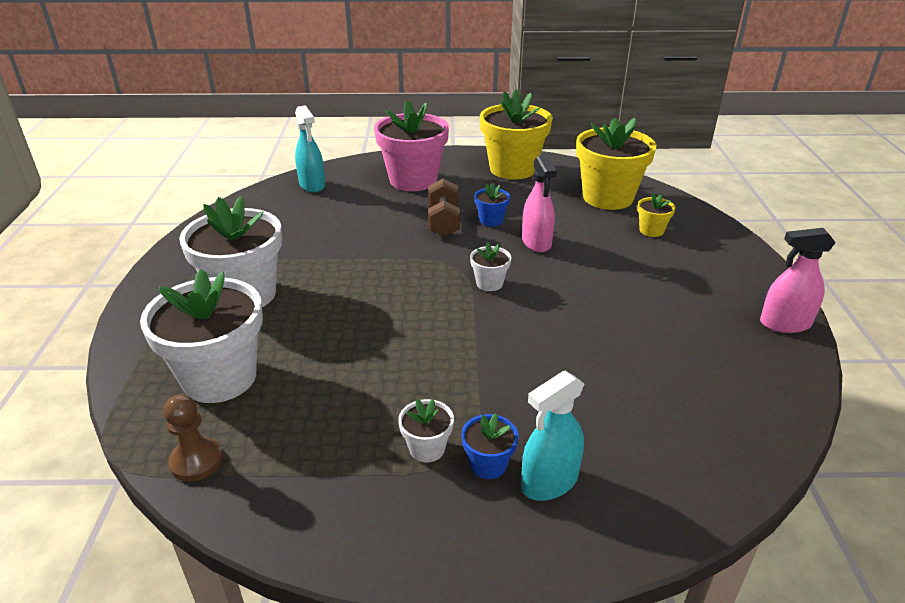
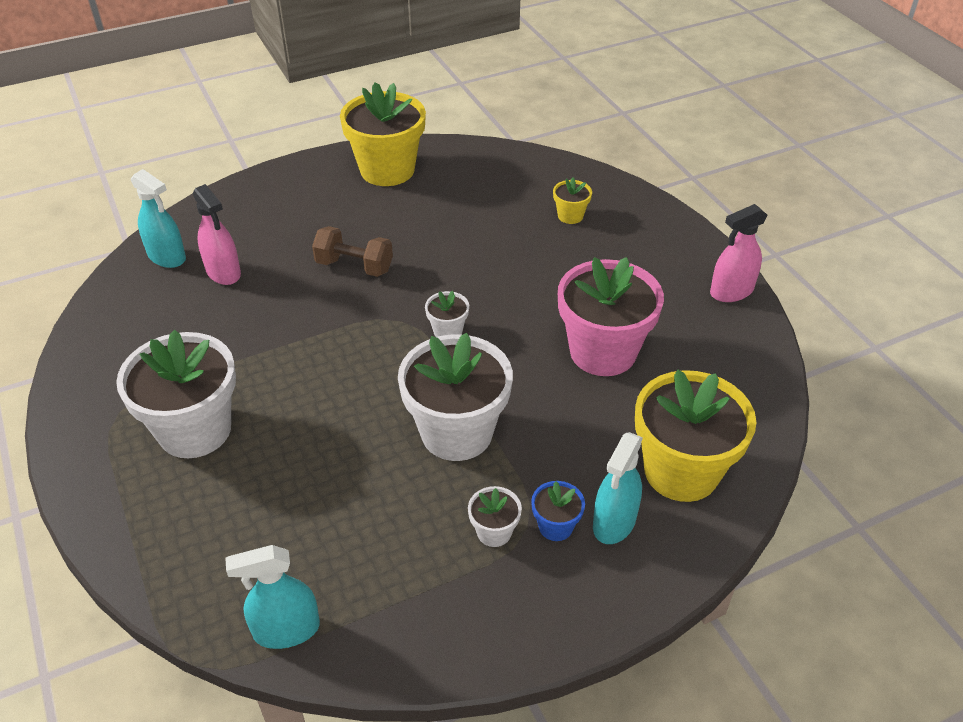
camera: 25 degrees left, 10 degrees up
(196, 461) = (286, 630): brown pawn -> turquoise spray bottle
(219, 377) = (242, 536): white flower pot -> white flower pot (457, 432)
(413, 180) = (284, 216): pink flower pot -> pink flower pot (603, 352)
(443, 222) = (354, 266): brown dumbbell -> brown dumbbell turned 45 degrees counterclockwise
(491, 220) = (404, 249): blue flower pot -> none
(536, 242) = (466, 264): pink spray bottle -> pink spray bottle (223, 272)
(607, 197) = (507, 184): yellow flower pot -> yellow flower pot (681, 471)

